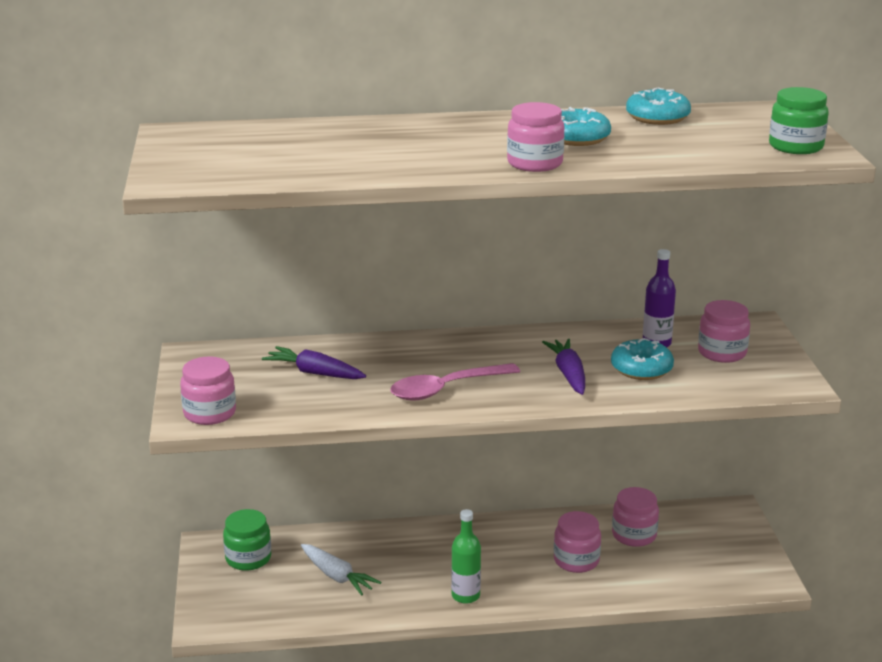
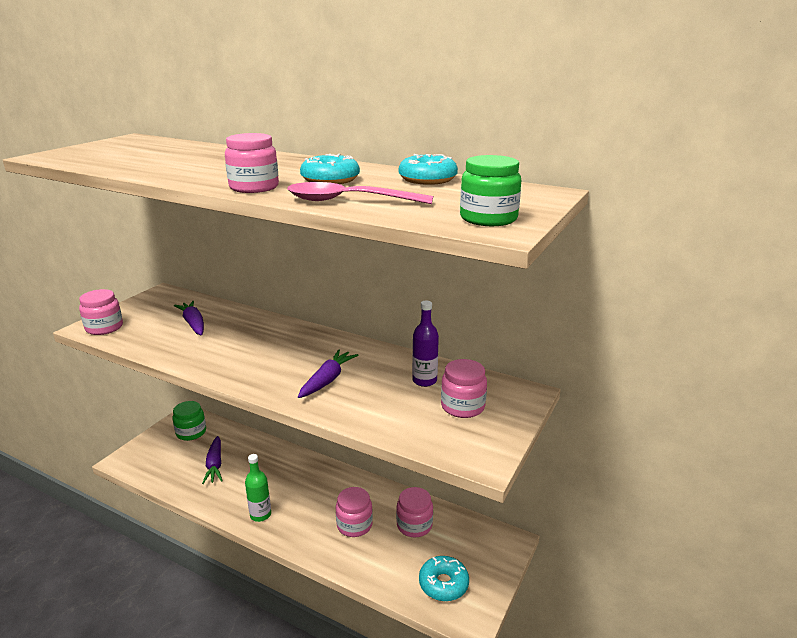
camera: 35 degrees right, 0 degrees up
(337, 576) = (215, 465): white carrot -> purple carrot
(446, 389) = (239, 361): pink spoon -> pink spoon (349, 201)
(641, 369) = (382, 396): turquoise donut -> turquoise donut (443, 584)

